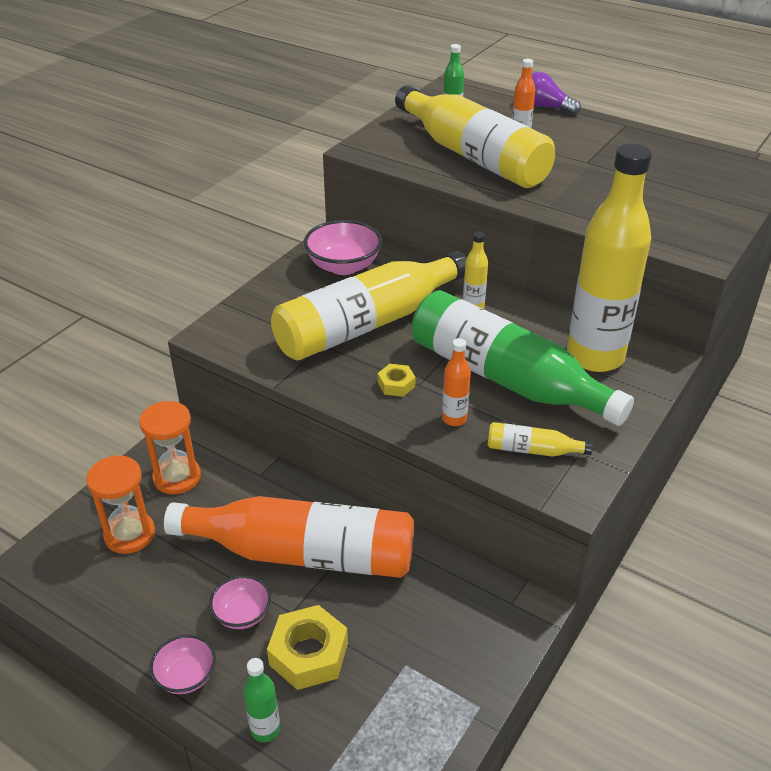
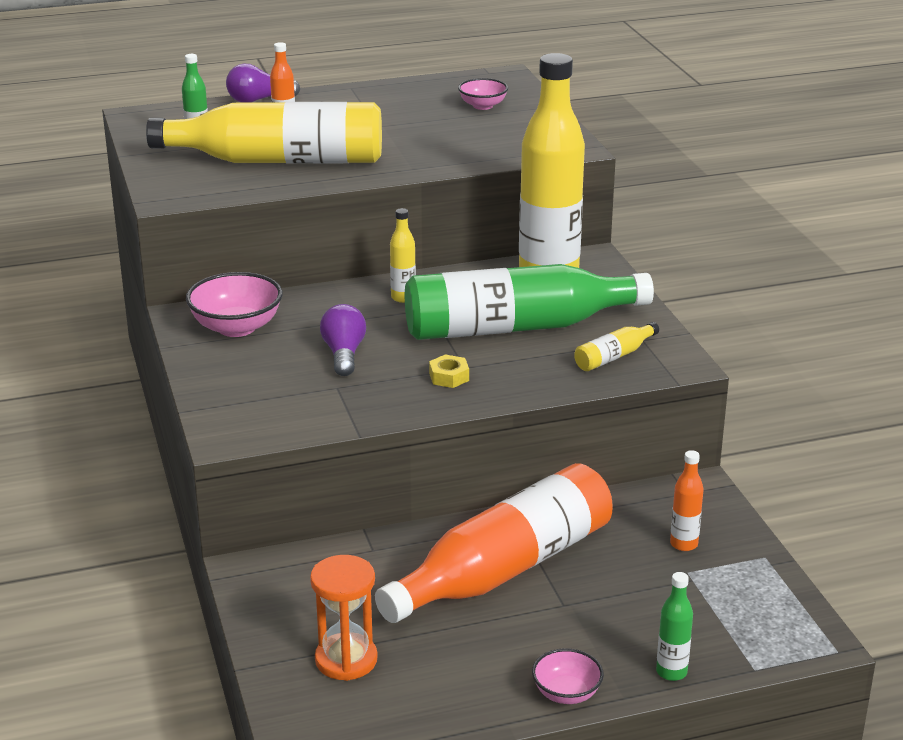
camera: 50 degrees left, 10 degrees down
(177, 477) = (306, 599): orange hourglass -> none
(242, 614) = (533, 632): pink bowl -> pink bowl (482, 106)
(308, 654) = (620, 615): yellow nut -> none
(366, 324) = (344, 354): yellow bottle -> purple light bulb
(454, 419) = (531, 371): orange bottle -> orange bottle (684, 544)

